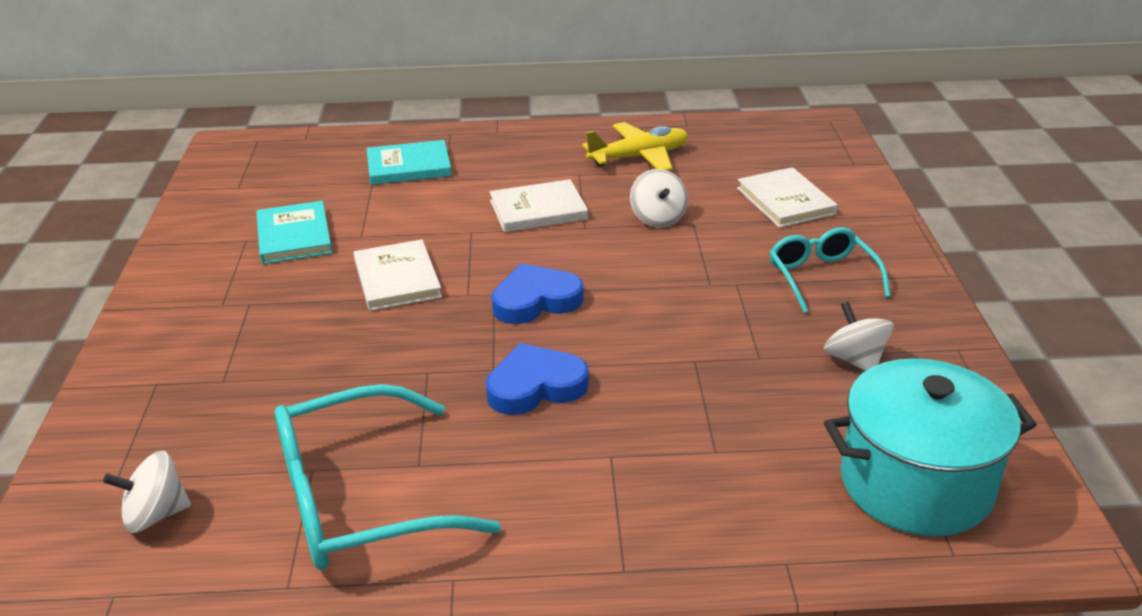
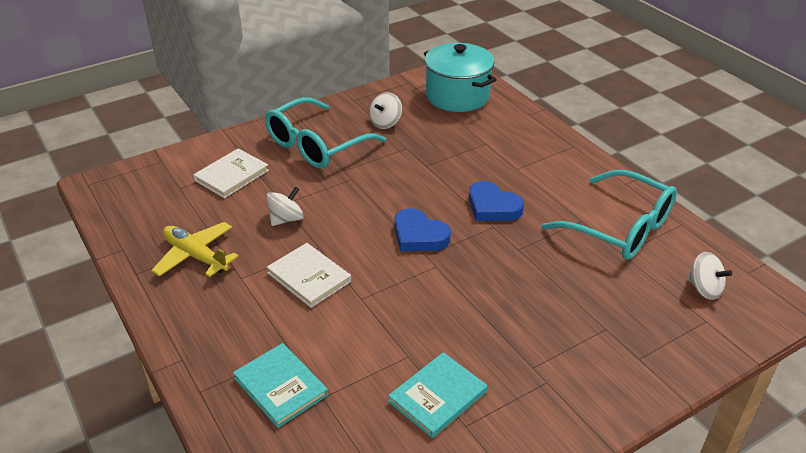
camera: 120 degrees left, 5 degrees up
(397, 279) = (445, 306): white book -> none
(822, 277) = (316, 145): turquoise glasses -> turquoise glasses, size x1.68

